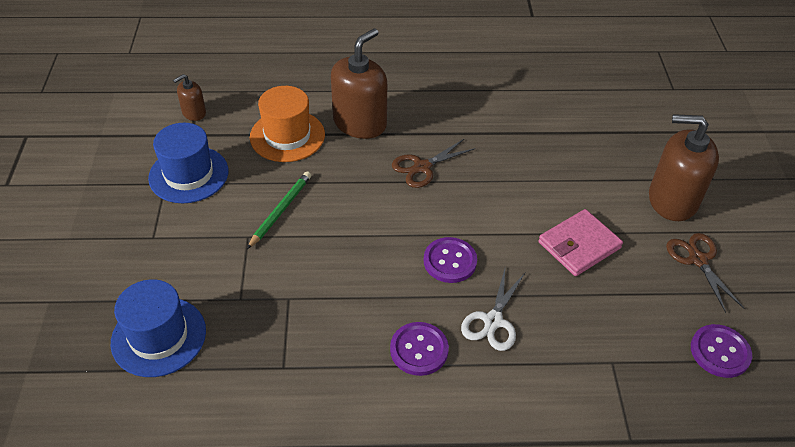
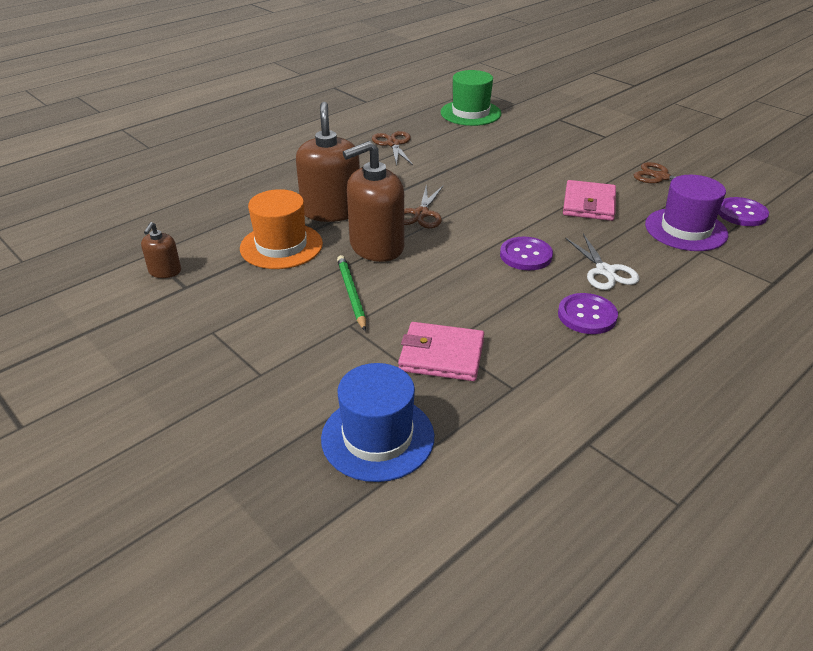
camera: 40 degrees left, 10 degrees down
(188, 174) = (227, 314): blue hat -> none
(273, 305) = (441, 355): none -> pink wallet
(494, 79) = (393, 144): none -> brown scissors
(611, 78) = (470, 113): none -> green hat
(632, 331) = (686, 229): none -> purple hat
(672, 200) = (602, 156): brown soap dispenser -> brown soap dispenser (376, 246)

